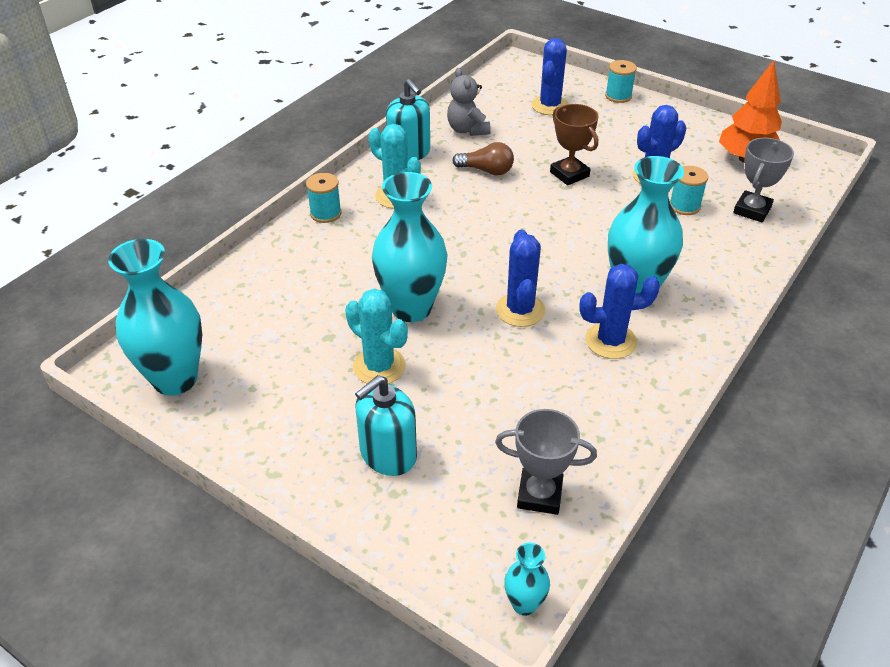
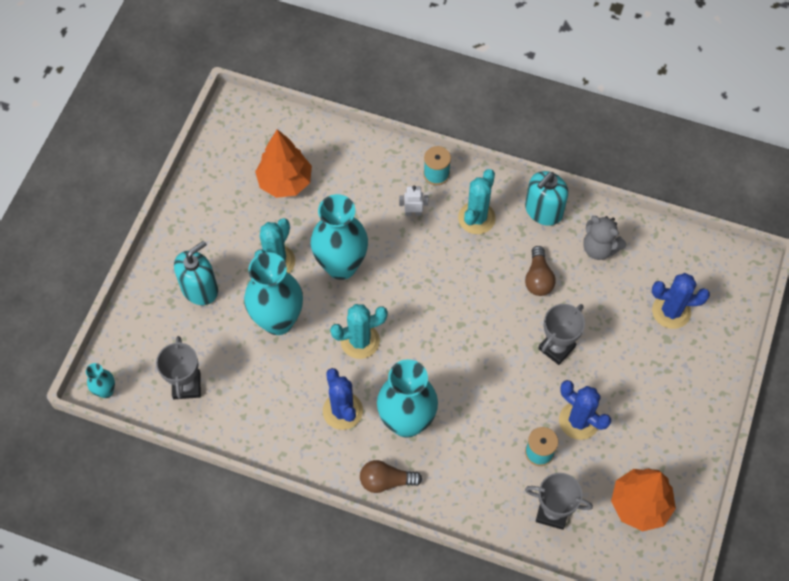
camera: 75 degrees right, 20 degrees up
(175, 379) = (234, 145): turquoise vase -> turquoise vase (278, 321)
(264, 338) = (285, 182): none -> orange tree
(366, 239) = (413, 212): none -> white robot
(388, 454) = (200, 289): turquoise soap dispenser -> turquoise soap dispenser turned 105 degrees clockwise
(467, 130) = (599, 248): grey teddy bear -> grey teddy bear turned 105 degrees counterclockwise
(520, 310) = (360, 341): blue cactus -> turquoise cactus
(569, 174) = (556, 348): brown trophy -> grey trophy
(618, 96) = (716, 372): turquoise spool -> none
(707, 320) = (386, 481): none -> brown light bulb

